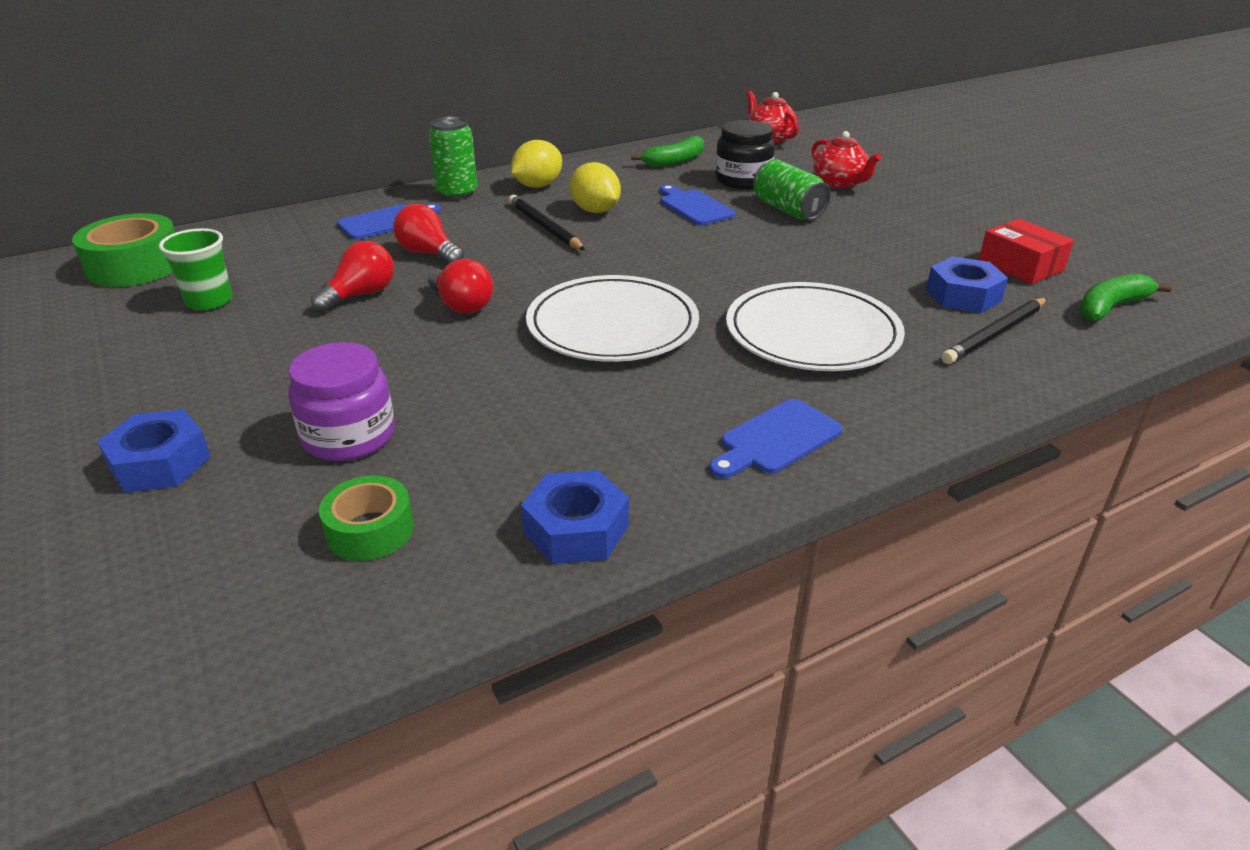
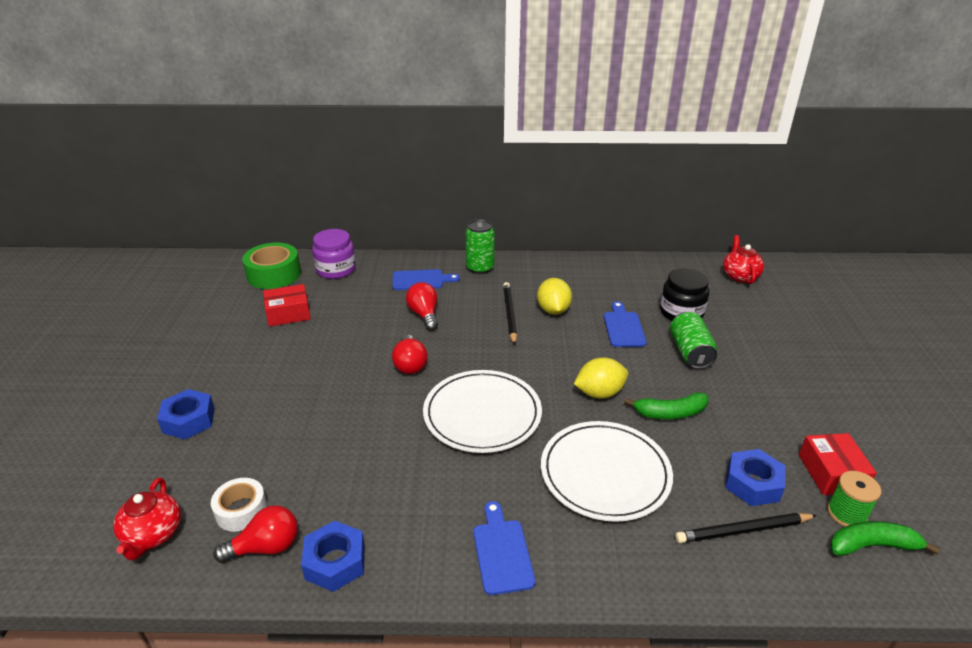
camera: 30 degrees right, 0 degrees up
(209, 301) = (288, 313): green cup -> red box
(349, 436) = (280, 440): purple jar -> purple jar (336, 270)
(361, 295) = (364, 336): red light bulb -> red light bulb (266, 547)
(370, 530) = (241, 510): green tape -> white tape
(538, 186) = (534, 276): yellow lemon -> yellow lemon (599, 393)
(675, 161) = (647, 279): green banana -> green banana (670, 413)
(776, 439) = (502, 552): blue cutting board -> blue cutting board turned 90 degrees clockwise
(839, 183) = (756, 338): red teapot -> red teapot (153, 535)
(1065, 291) = (846, 514): none -> green spool

